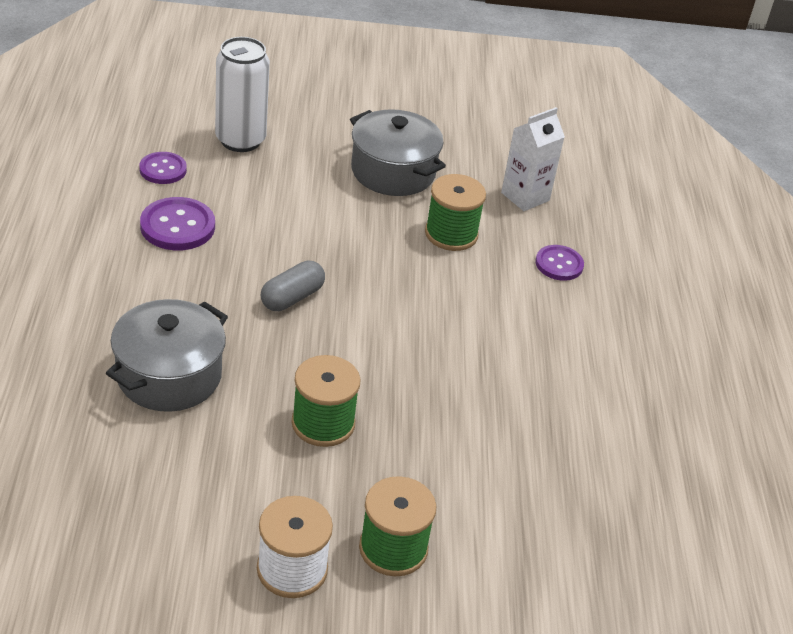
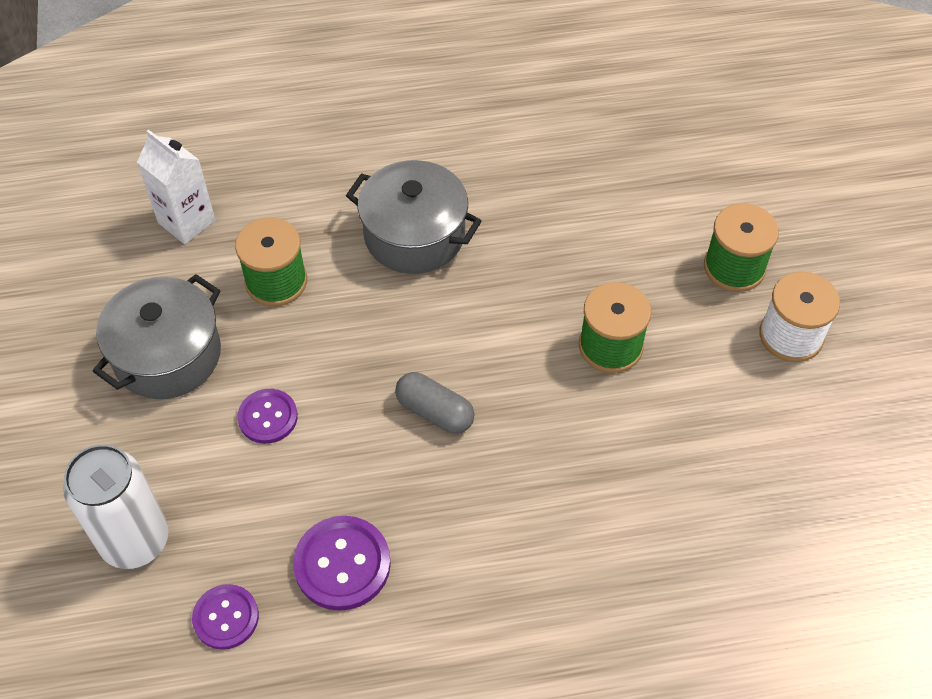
camera: 95 degrees left, 15 degrees up
(169, 375) = (599, 499): grey pot -> grey pot (414, 235)
(559, 264) = (301, 183): purple button -> purple button (268, 417)

